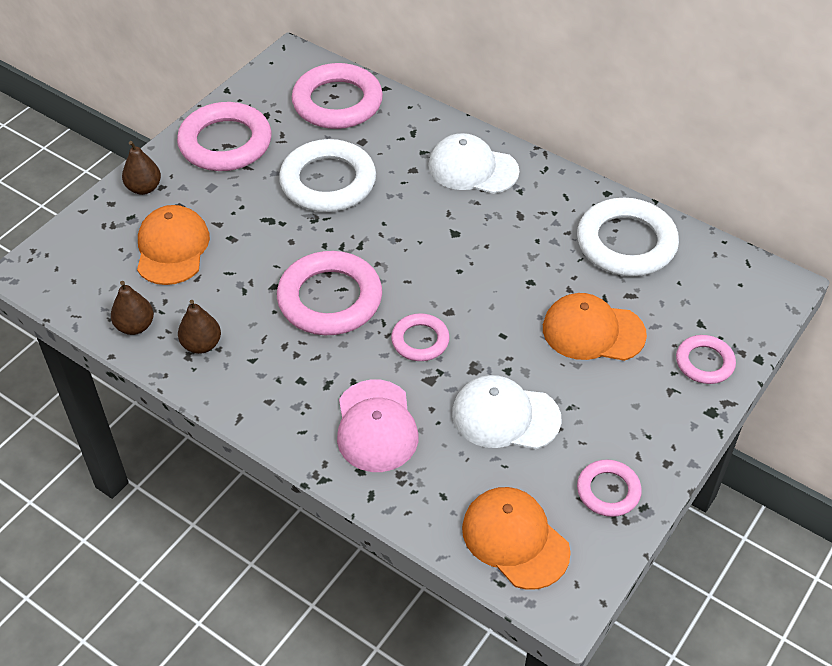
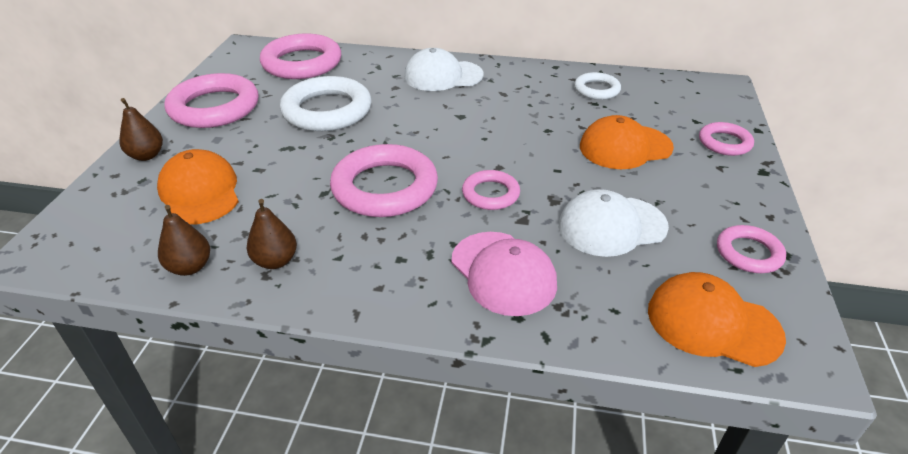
camera: 25 degrees left, 10 degrees down
(626, 243) = (596, 90): white ring -> white ring, size x0.54

